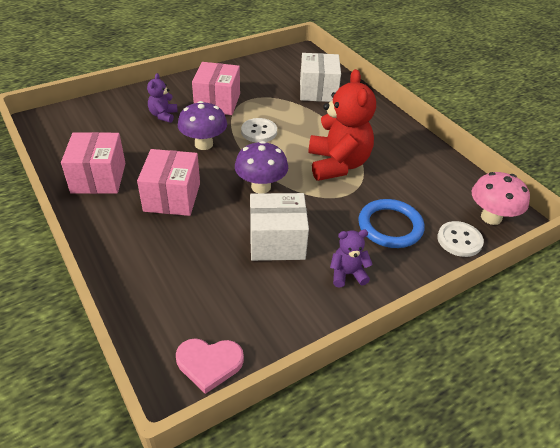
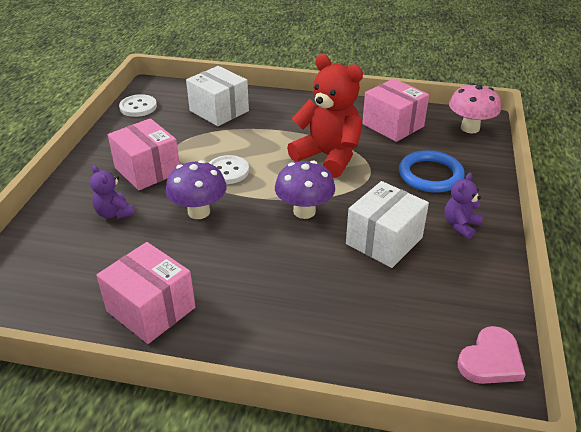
camera: 45 degrees left, 5 degrees down
(172, 197) = (249, 272): pink box -> pink box (393, 125)
(459, 240) = (478, 154): white button -> white button (138, 107)

